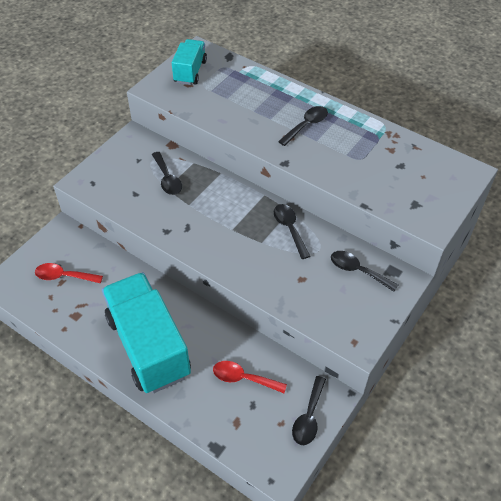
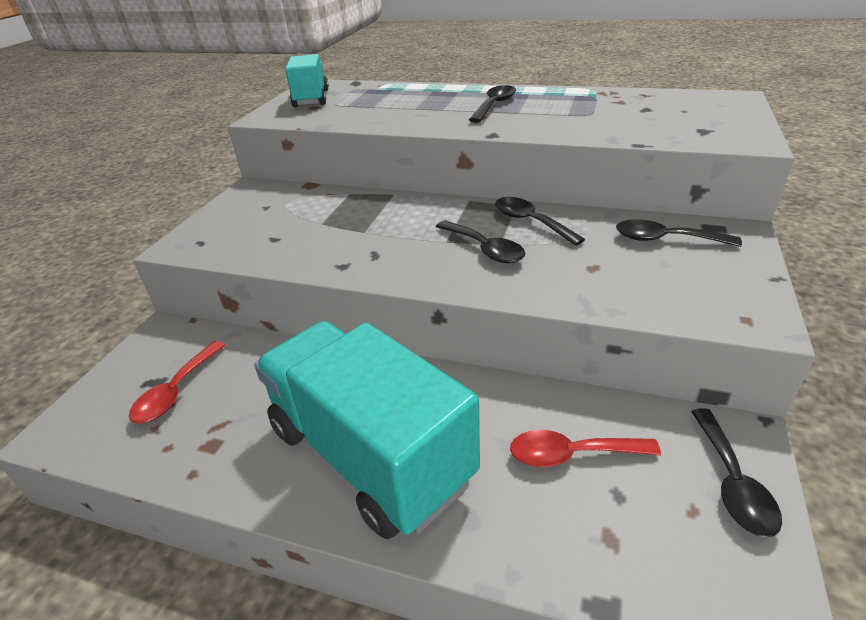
camera: 15 degrees left, 15 degrees down
(64, 276) = (176, 391): red spoon -> red spoon turned 60 degrees counterclockwise
(167, 179) = (318, 214): black spoon -> black spoon (485, 249)

